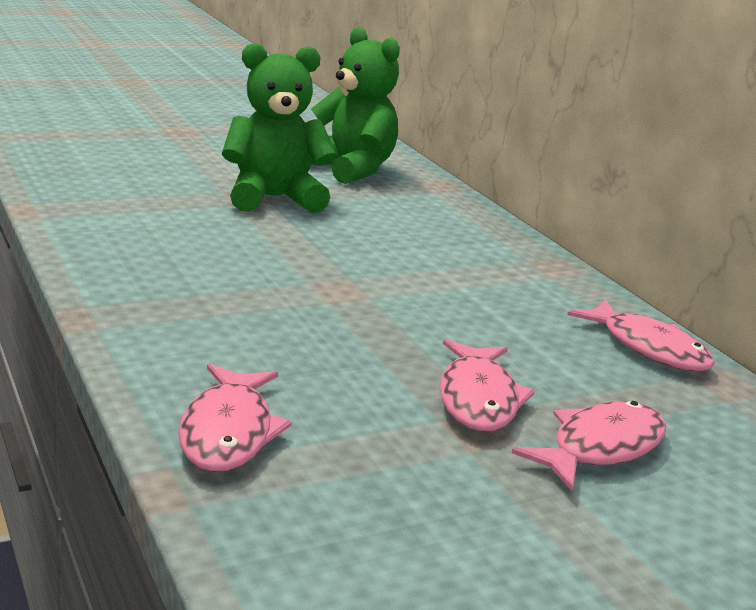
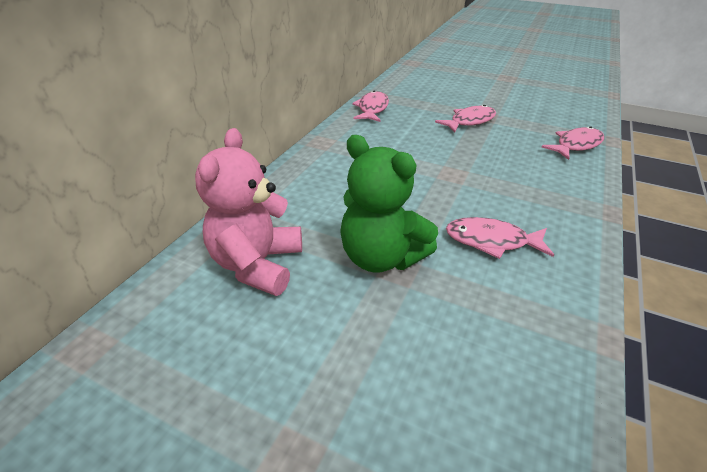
camera: 125 degrees left, 15 degrees up
(350, 169) = (257, 264): green teddy bear -> pink teddy bear
(600, 447) = (455, 101): pink fish -> pink fish (491, 241)

